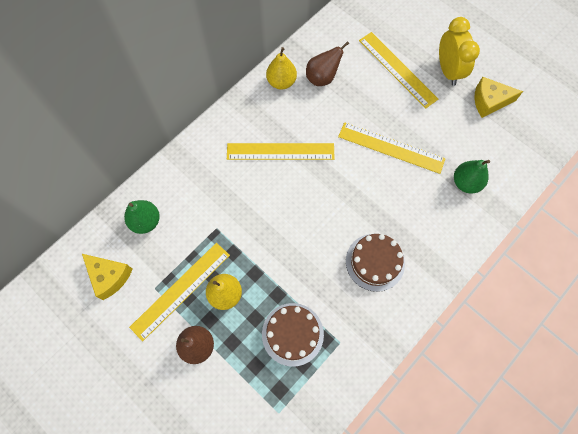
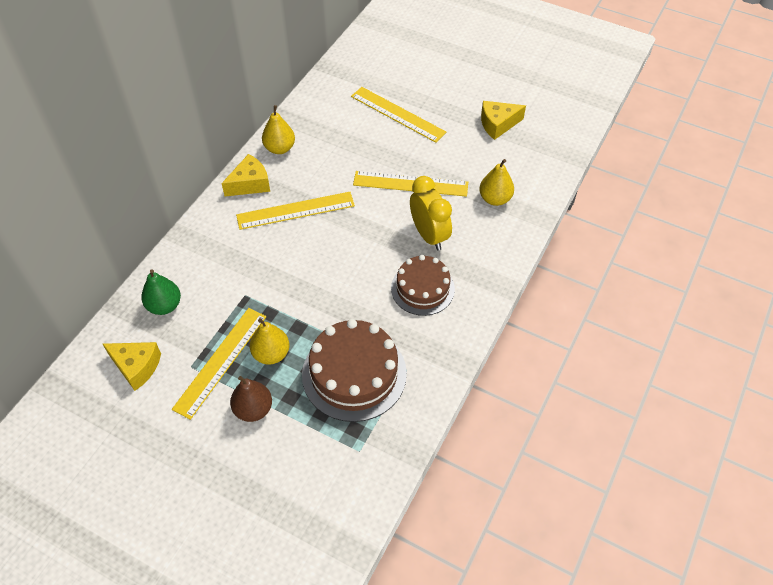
camera: 15 degrees left, 15 degrees down
(247, 113) = (250, 184): none -> yellow cheese
(292, 334) = (354, 374): brown cake -> brown cake, size x1.53
(322, 78) = (322, 136): brown pear -> none
(448, 71) = (449, 106): yellow clock -> yellow clock (429, 235)
(465, 183) = (495, 199): green pear -> yellow pear

